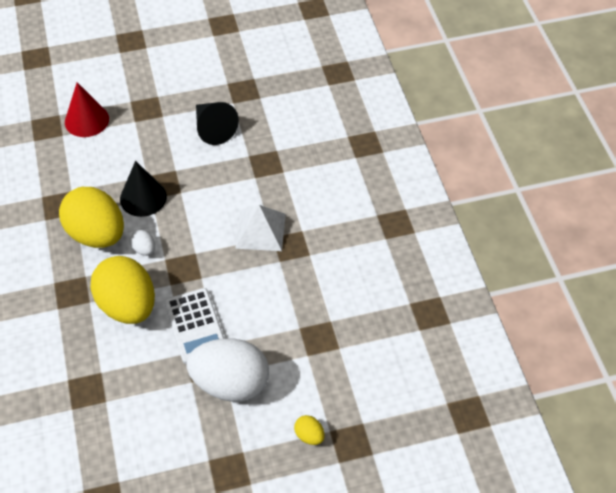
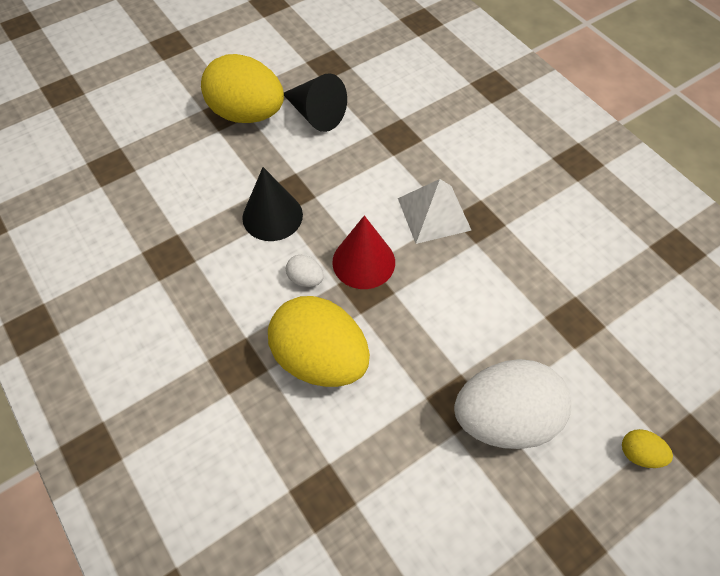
camera: 20 degrees left, 5 degrees up
(86, 120) = (158, 144): red cone -> red cone (363, 262)
(97, 234) = (235, 279): yellow egg -> yellow egg (247, 114)
(195, 326) = (420, 357): white calculator -> none

